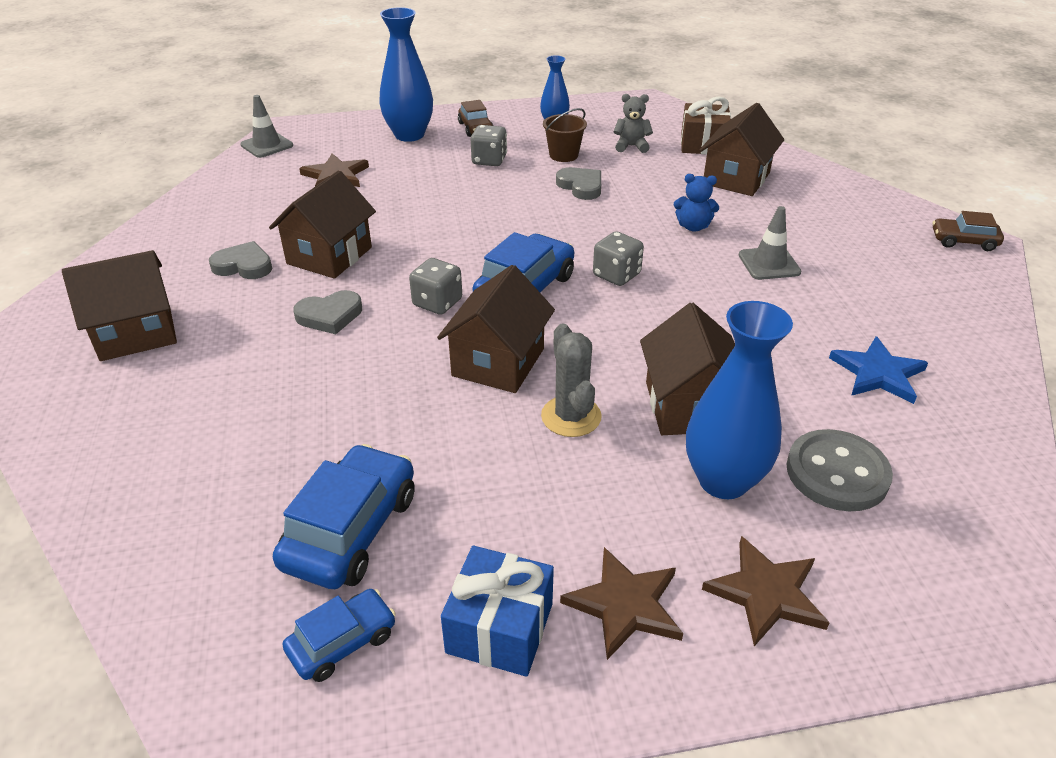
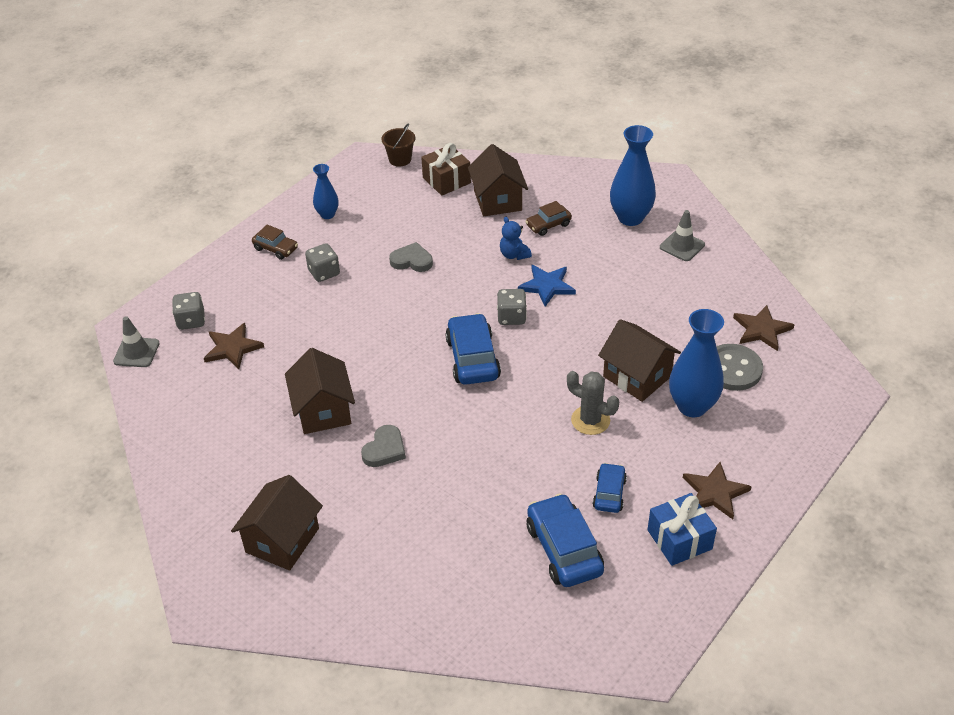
camera: 40 degrees left, 5 degrees up
(243, 265) = (277, 453): grey heart -> none
(342, 642) = (626, 595): blue car -> blue car (609, 493)
(409, 135) = (235, 281): blue vase -> blue vase (630, 218)
(437, 303) = (436, 400): grey dice -> grey dice (191, 321)
(498, 362) = (517, 414): brown house -> none
(563, 155) = (368, 240): brown bucket -> brown bucket (400, 159)
(631, 146) = (403, 207): grey teddy bear -> none
(693, 227) = (514, 255): blue teddy bear -> blue teddy bear turned 90 degrees clockwise
(766, 593) = (760, 447): brown star -> brown star (761, 330)
(769, 264) = (582, 258): grey traffic cone -> grey traffic cone (682, 246)
(878, 373) = (699, 300): blue star -> blue star (547, 286)
(963, 241) = (661, 183): brown car -> brown car (548, 225)

